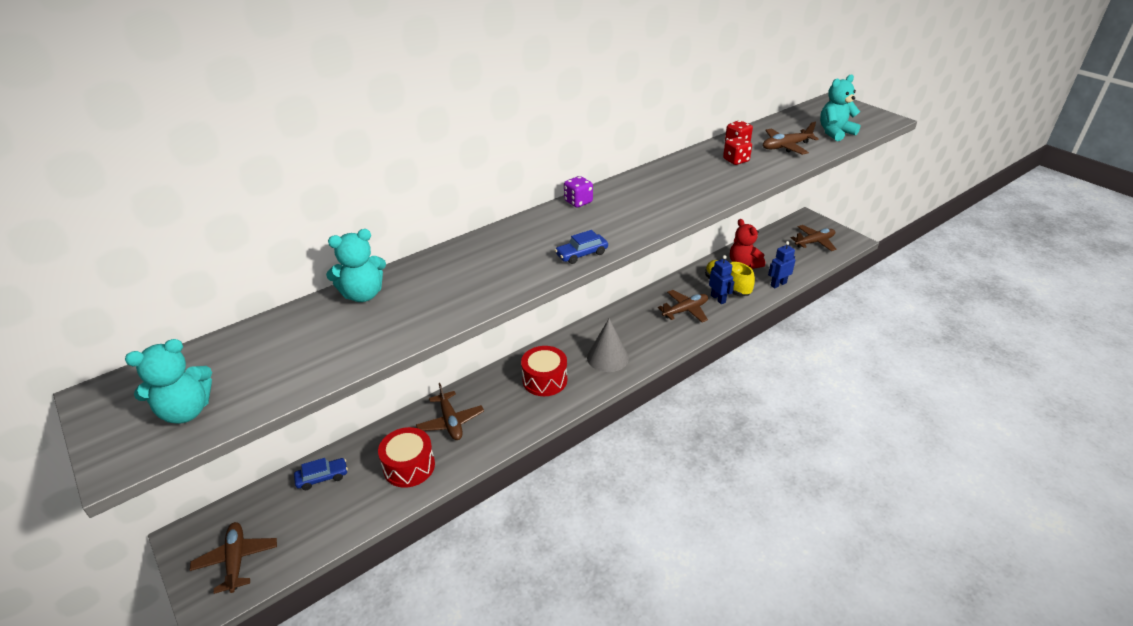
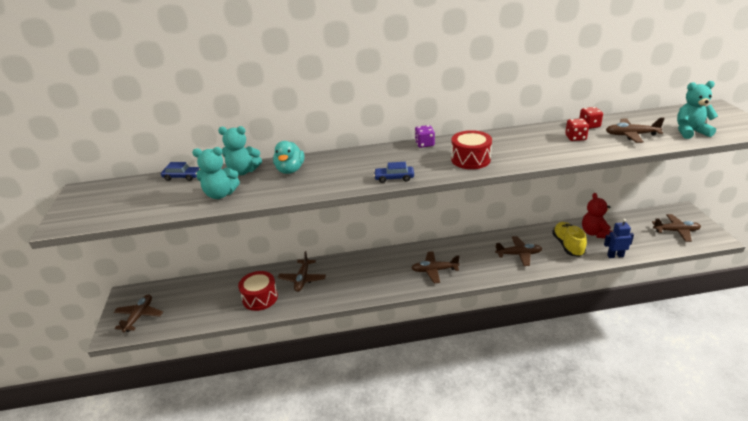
camera: 30 degrees right, 5 degrees down
(186, 411) = (107, 209): turquoise teddy bear -> turquoise teddy bear (220, 194)
(322, 477) = (211, 287): blue car -> blue car (182, 177)
(432, 276) = (290, 170): none -> turquoise duck
(545, 380) = (380, 272): red drum -> red drum (470, 159)
(607, 357) = (434, 270): grey cone -> brown plane
(718, 299) = (553, 253): blue robot -> none

